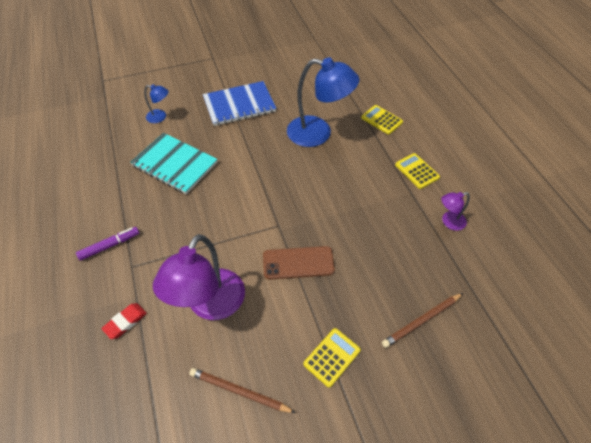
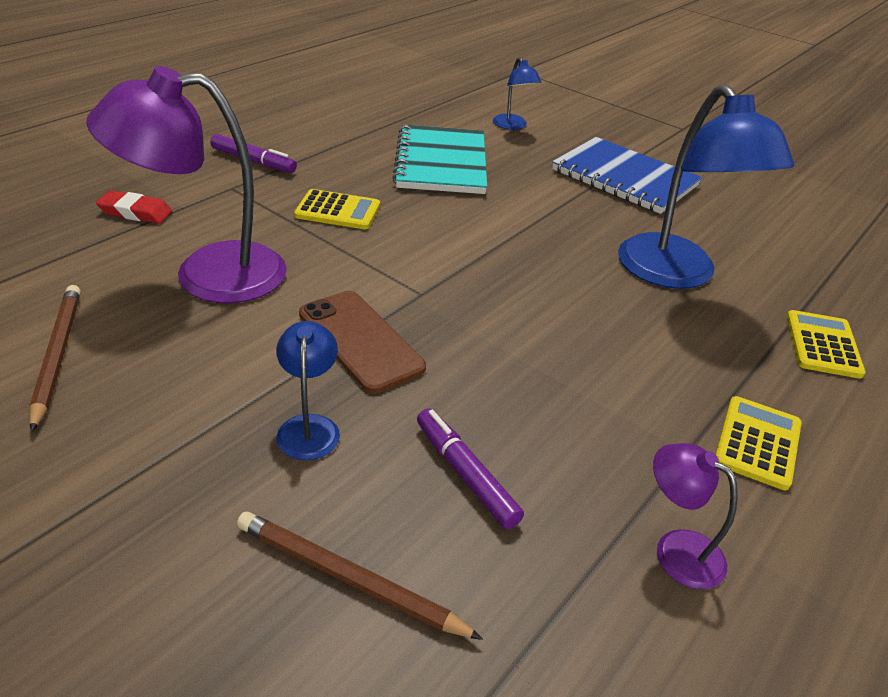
camera: 55 degrees right, 15 degrees down
(332, 357) = (177, 450): yellow calculator -> yellow calculator (338, 211)
(341, 303) = (309, 427): none -> blue lamp
(391, 263) = (465, 474): none -> purple marker

